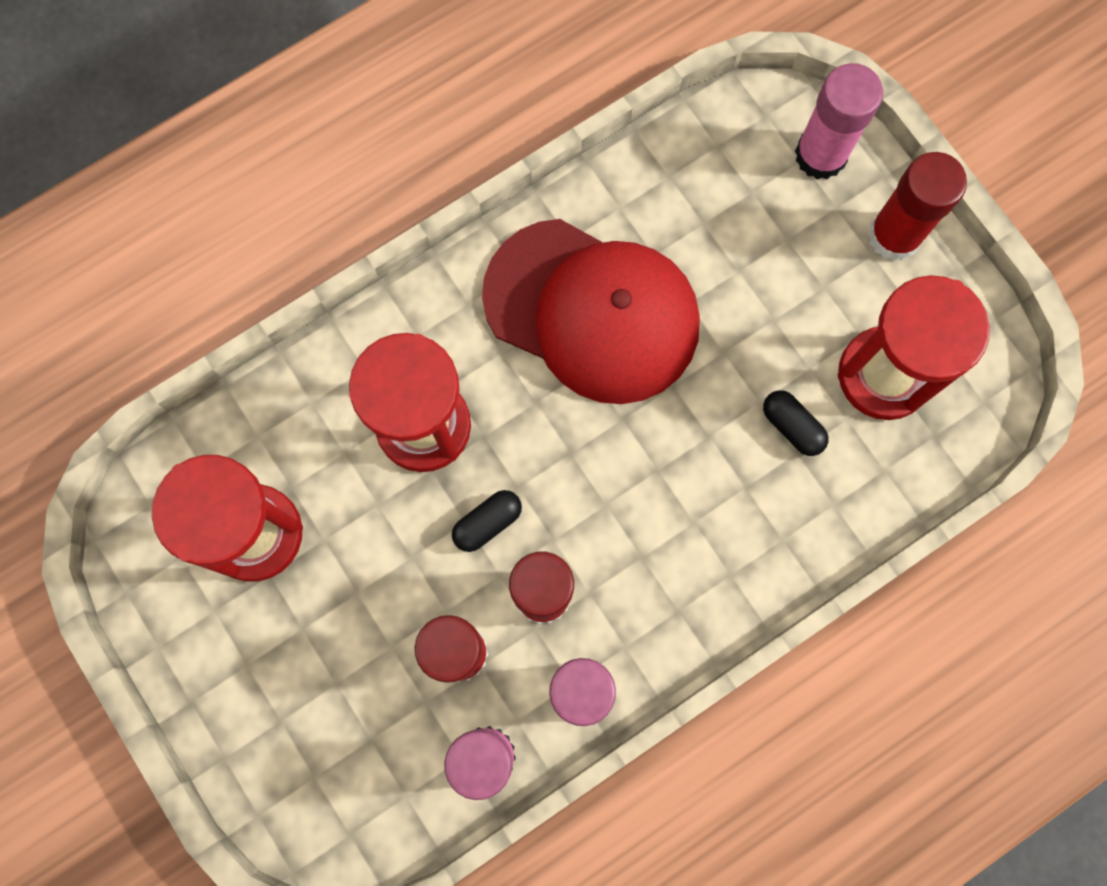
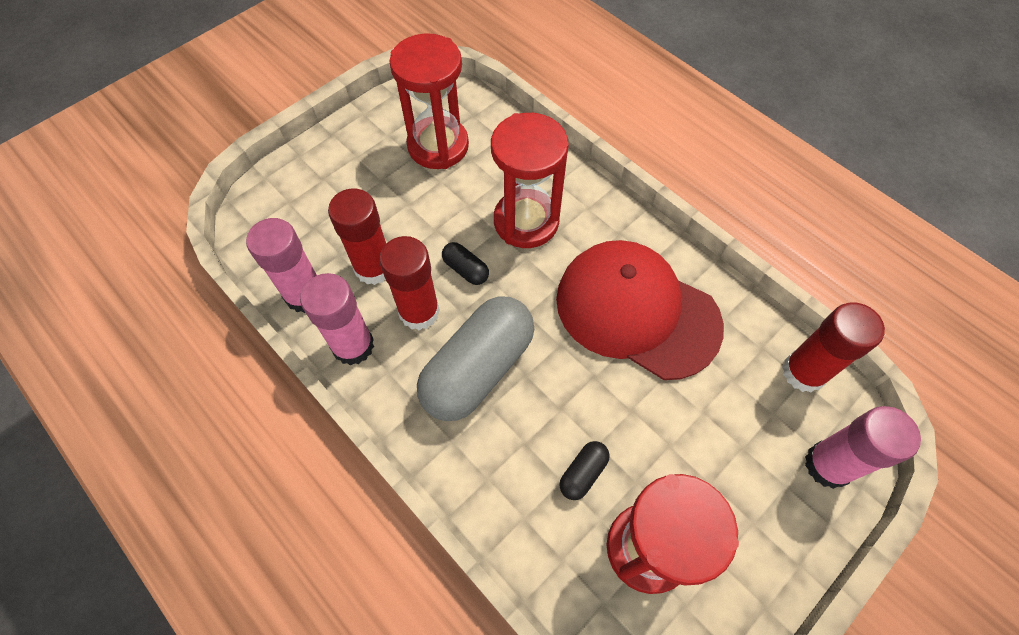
camera: 80 degrees right, 15 degrees down
(592, 311) = (636, 311): red cap -> red cap turned 105 degrees clockwise
(640, 529) = (478, 369): none -> grey capsule
(894, 235) = (779, 541): red glue stick -> red glue stick (803, 372)

